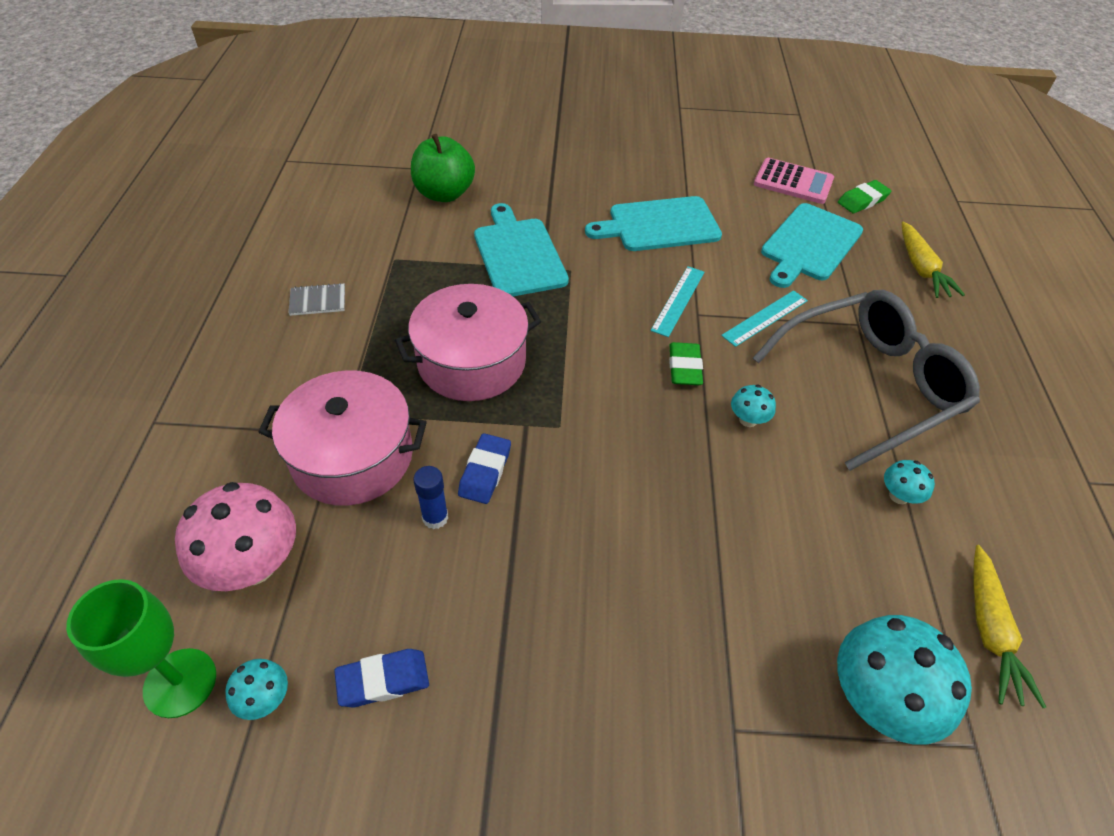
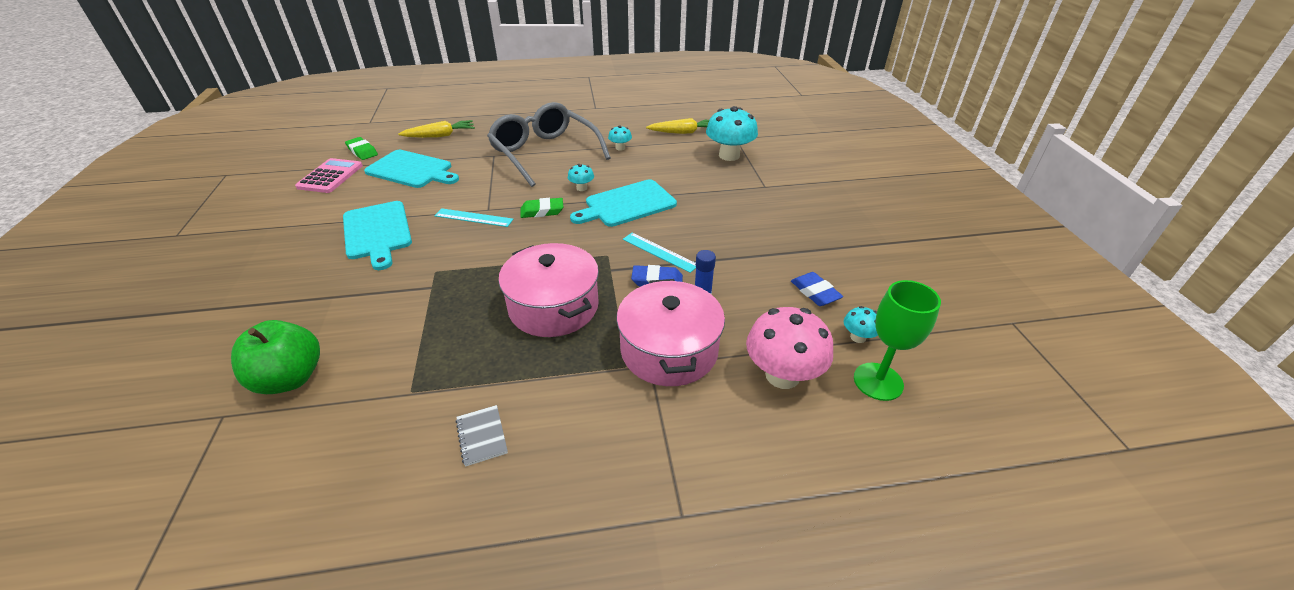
camera: 100 degrees left, 10 degrees down
(518, 254) = (411, 304): turquoise cutting board -> turquoise cutting board (627, 204)
(765, 318) = (490, 184): turquoise ruler -> turquoise ruler (659, 252)

